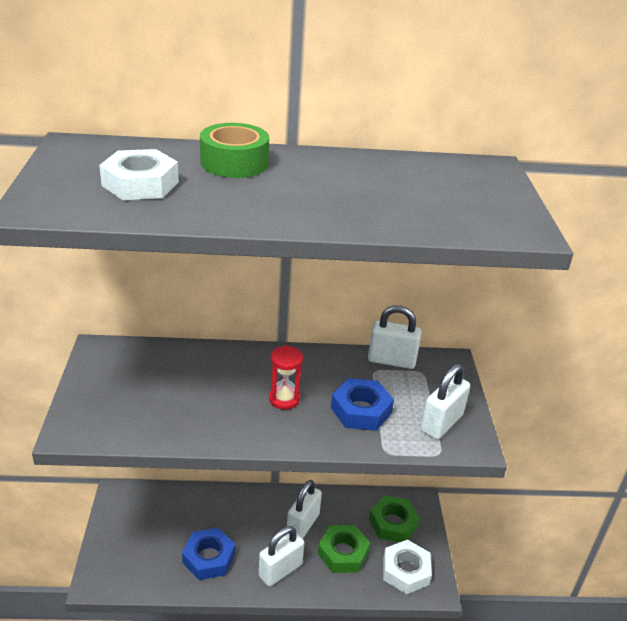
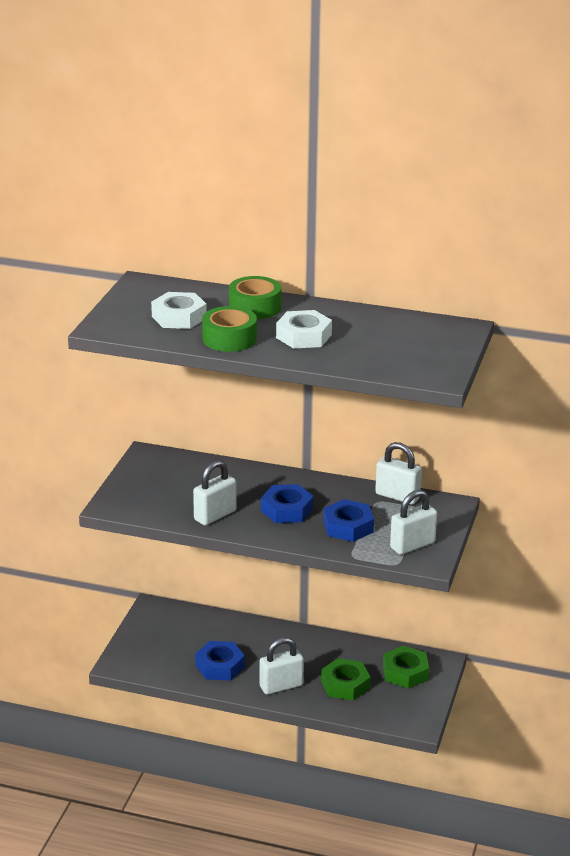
camera: 20 degrees right, 5 degrees down
(223, 206) = (229, 339): none -> green tape
(284, 399) = (287, 510): red hourglass -> blue nut
(303, 524) = (316, 658): white padlock -> white padlock (215, 515)
(406, 571) = (398, 708): white nut -> white nut (303, 336)

